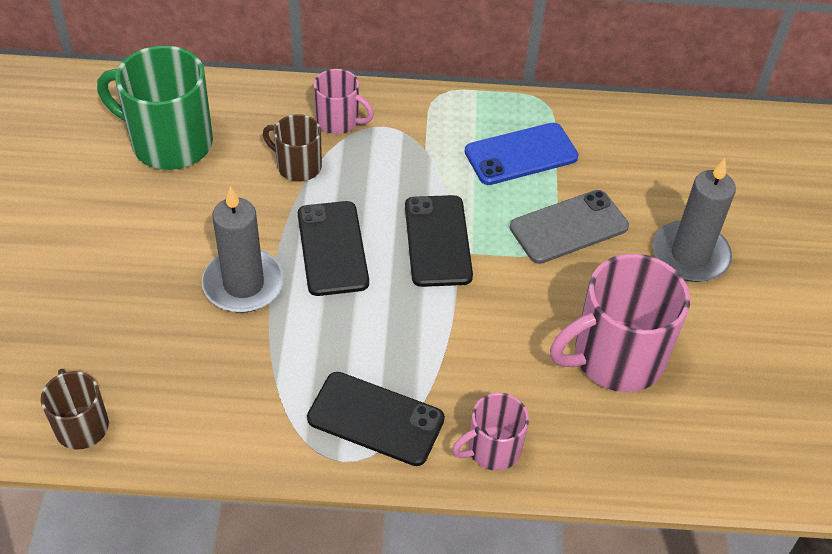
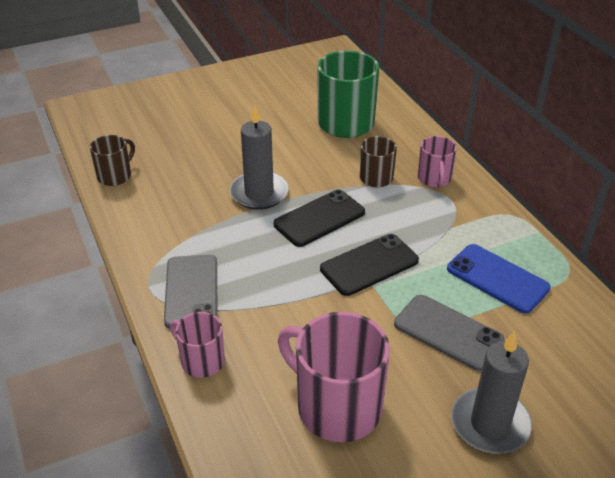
camera: 65 degrees right, 10 degrees down
(375, 419) = (191, 291): black phone -> grey phone

